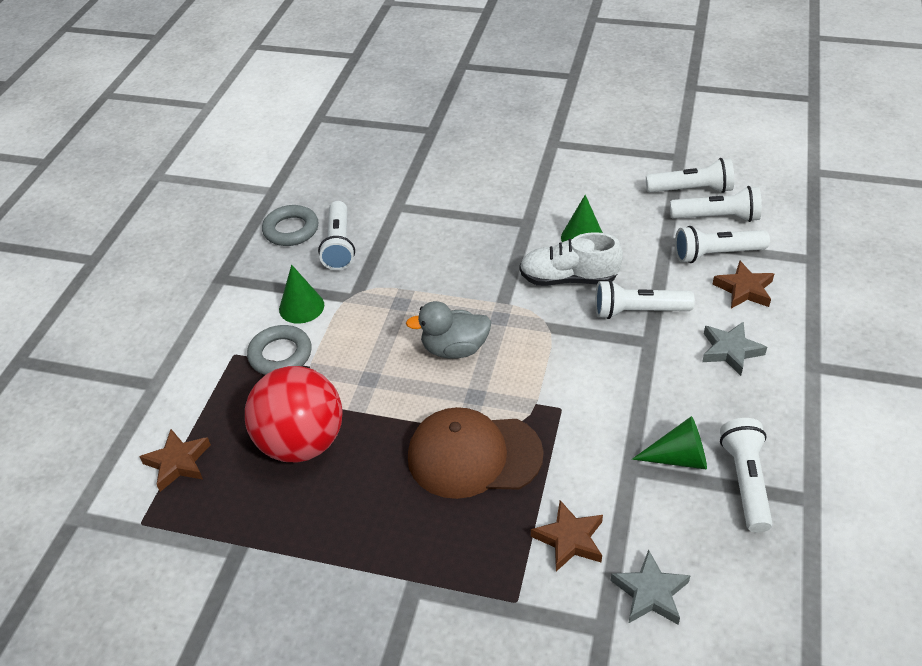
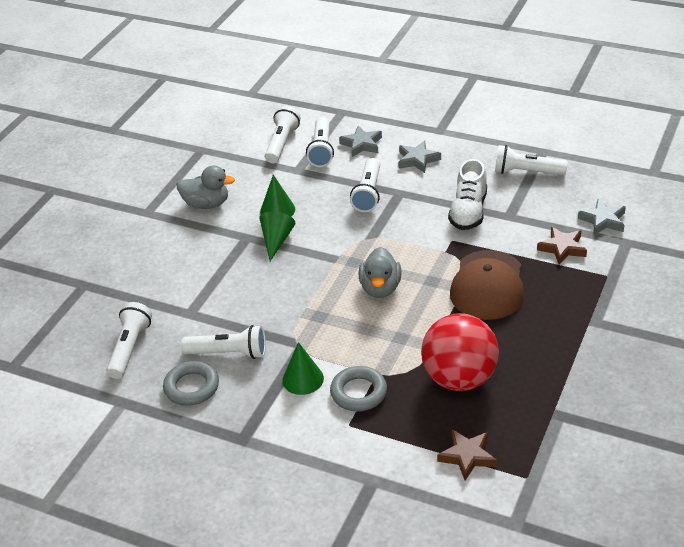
camera: 80 degrees left, 5 degrees down
(568, 278) = (322, 222): white shoe -> white shoe (468, 212)
(578, 181) = (207, 204): none -> grey duck
(679, 458) = (504, 195): green cone -> green cone (276, 240)
(691, 190) = (245, 150): white flashlight -> white flashlight (130, 348)
(744, 289) = (361, 144): brown star -> grey star

